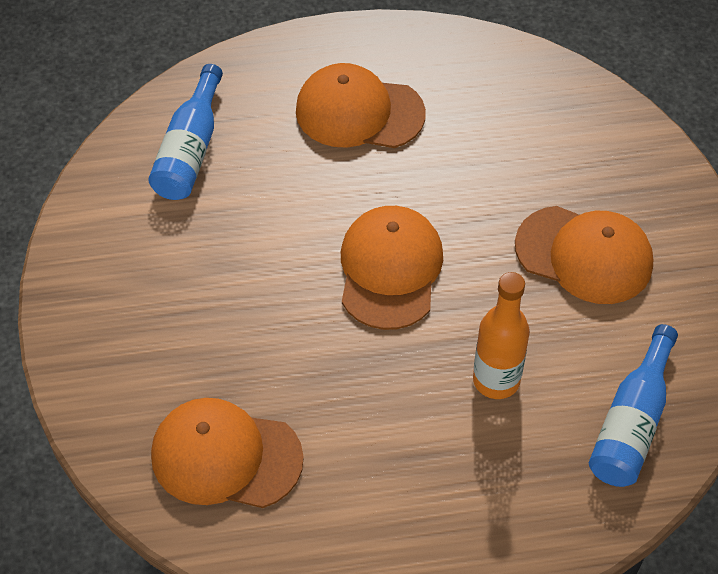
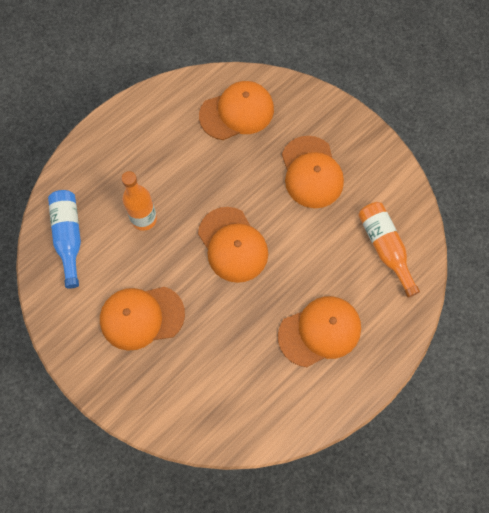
camera: 145 degrees right, 15 degrees up
(190, 150) = (385, 248): blue bottle -> orange bottle
(195, 296) = (311, 172): none -> orange cap

